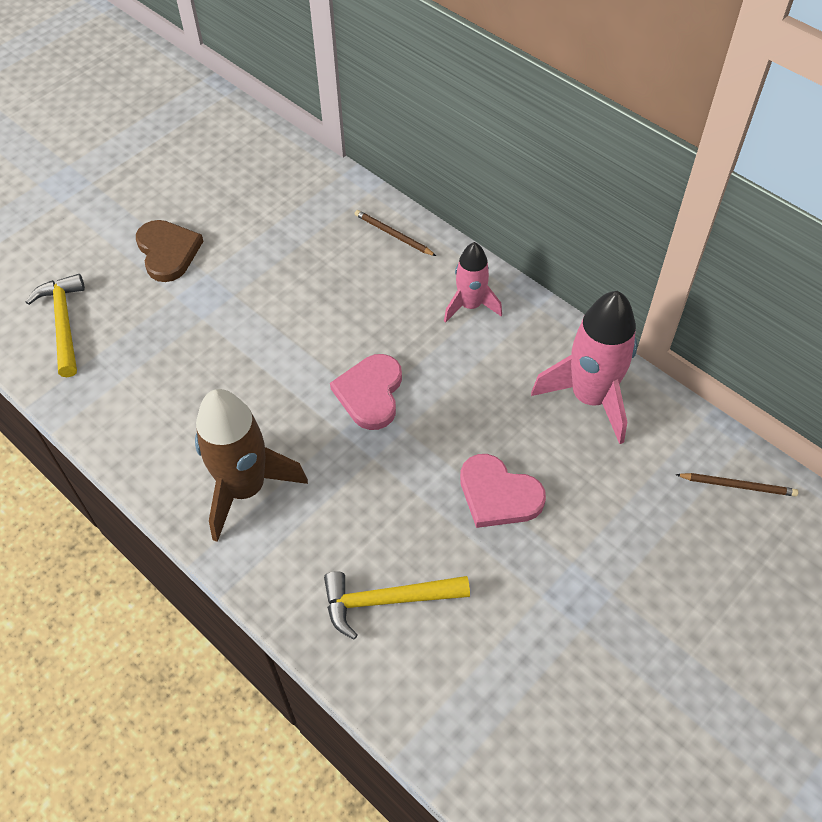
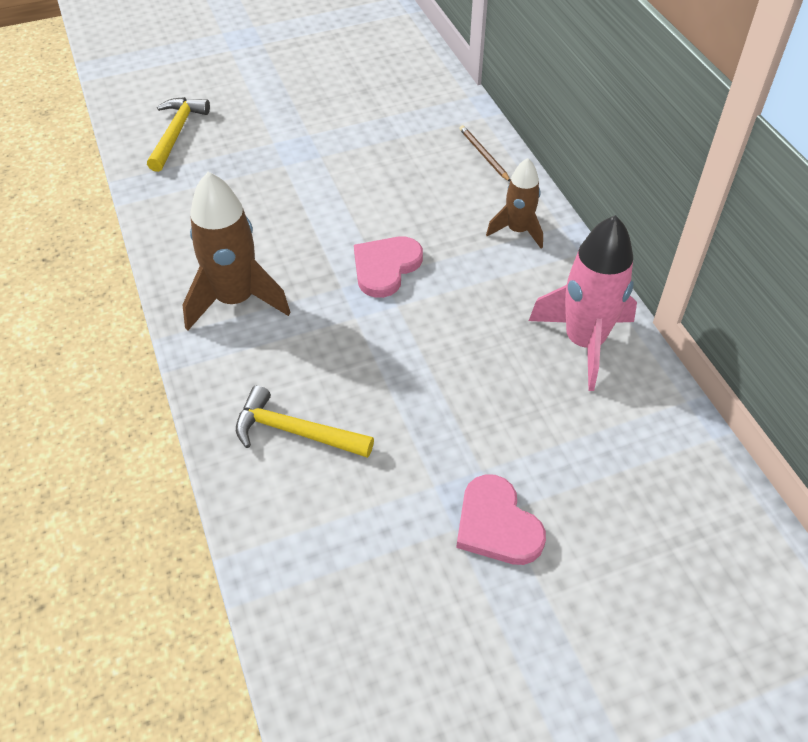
camera: 25 degrees right, 5 degrees down
(168, 252) = (288, 109): brown heart -> none
(470, 305) = (518, 231): pink rocket -> brown rocket
(498, 494) = (447, 388): pink heart -> pink heart (497, 525)
(738, 486) = (687, 471): brown pencil -> none

